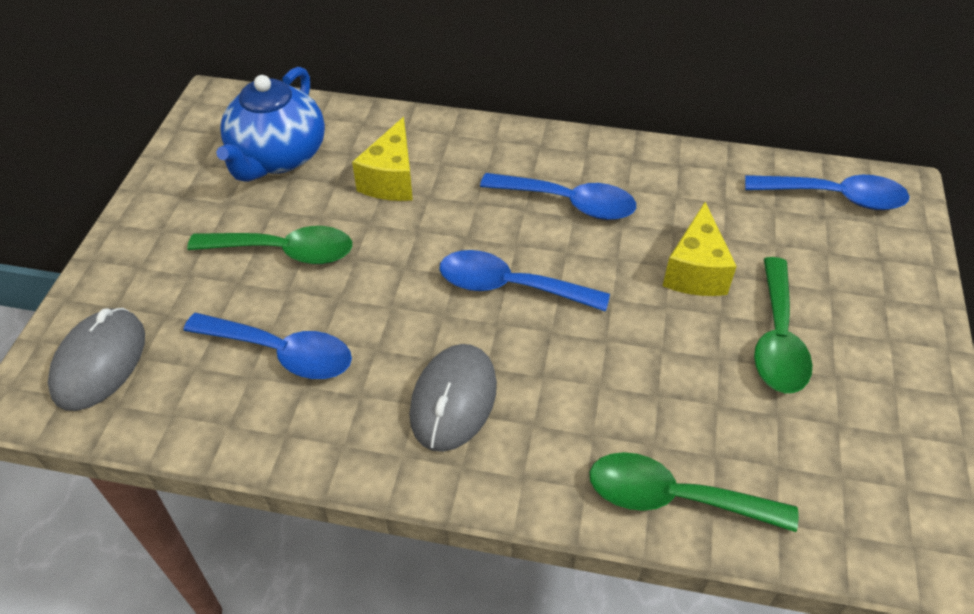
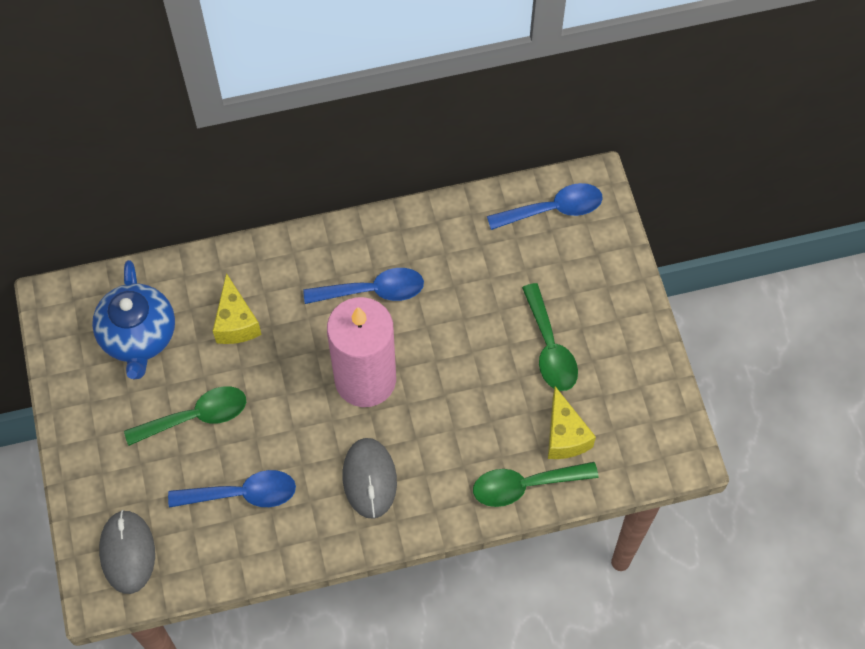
camera: 25 degrees left, 15 degrees up
(510, 286) = (365, 379): blue spoon -> pink candle
(695, 271) = (481, 315): yellow cheese -> yellow cheese (565, 435)

